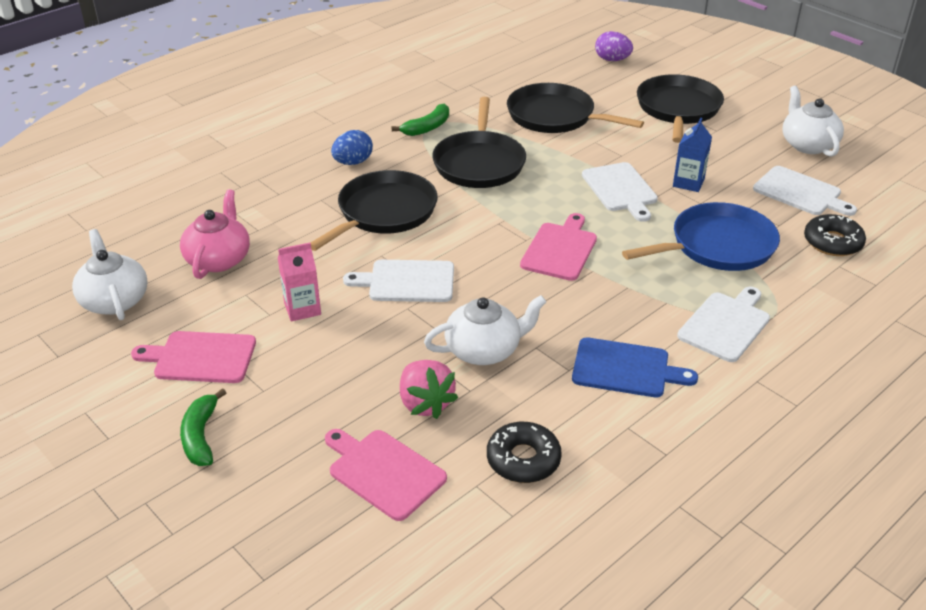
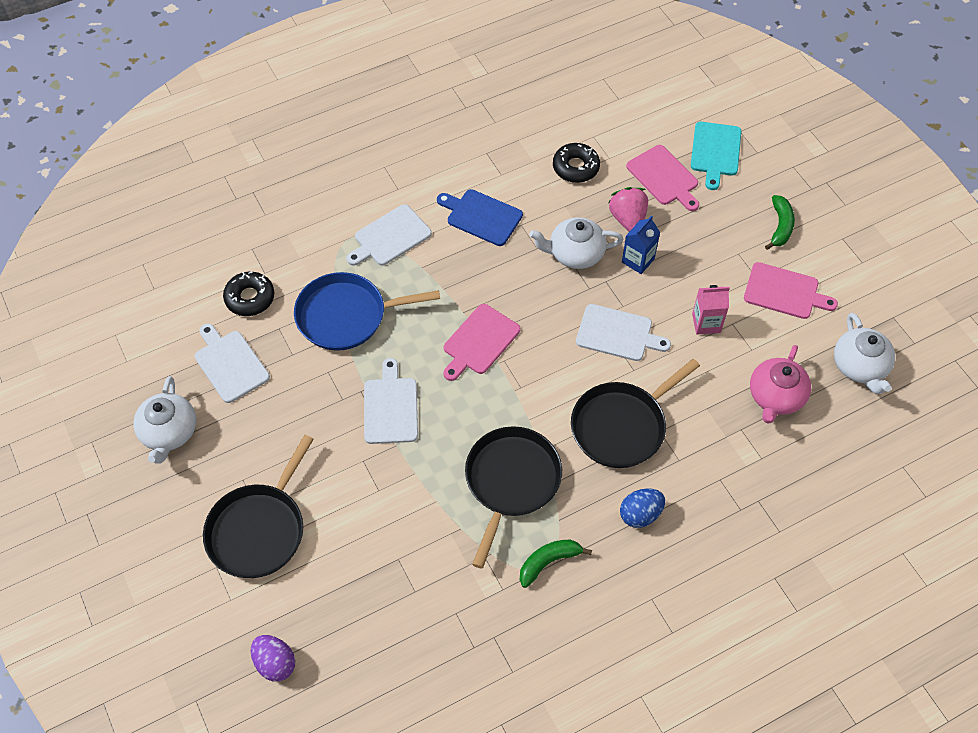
camera: 165 degrees left, 20 degrees up
(304, 531) = (715, 151): none -> turquoise cutting board
(555, 116) = (400, 549): black pan -> none
(688, 183) = (322, 402): blue carton -> blue carton (638, 260)

